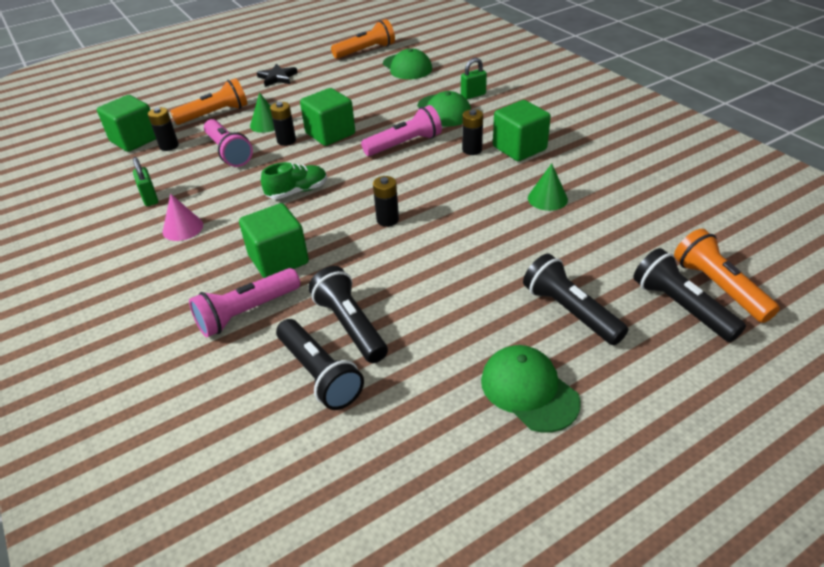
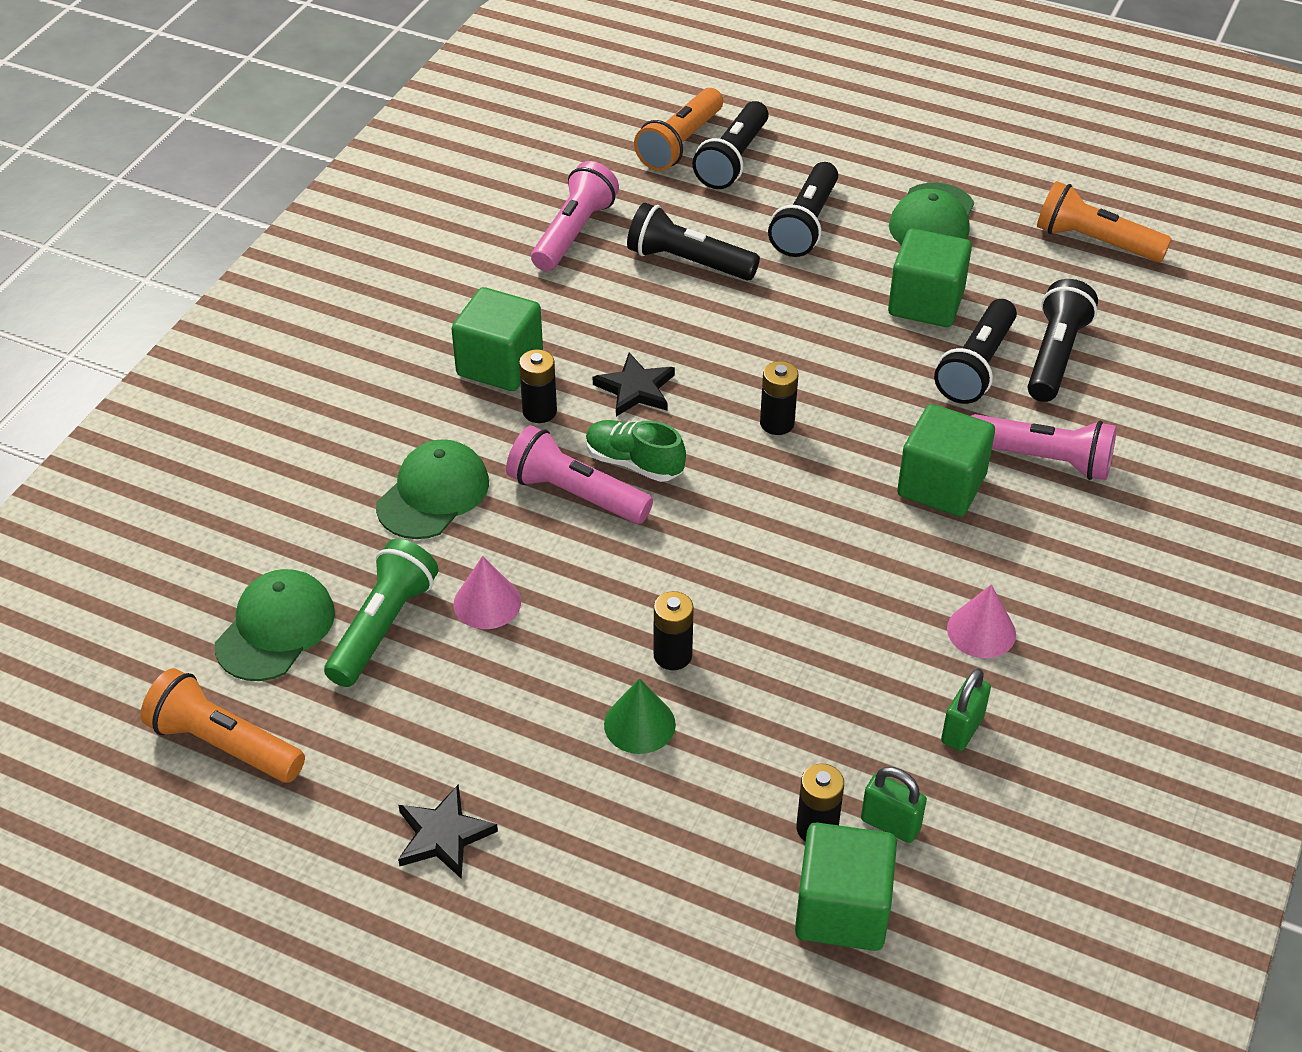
camera: 125 degrees left, 5 degrees up
(214, 114) = (662, 840): orange flashlight -> orange flashlight (1095, 242)
(228, 152) = (765, 717): pink flashlight -> pink flashlight (574, 233)
(297, 191) = (794, 552): green shoe -> green shoe (634, 463)
(330, 134) = (608, 607): green cube -> green cube (926, 303)
(367, 108) = (487, 603): none -> pink cone
(382, 86) = (383, 627): none -> green flashlight
(461, 182) = (635, 389): none -> black star
(473, 95) = (352, 480): green padlock -> green padlock (890, 824)
(547, 198) = (611, 299): green cone -> none
(563, 239) = (688, 262): none -> black flashlight

